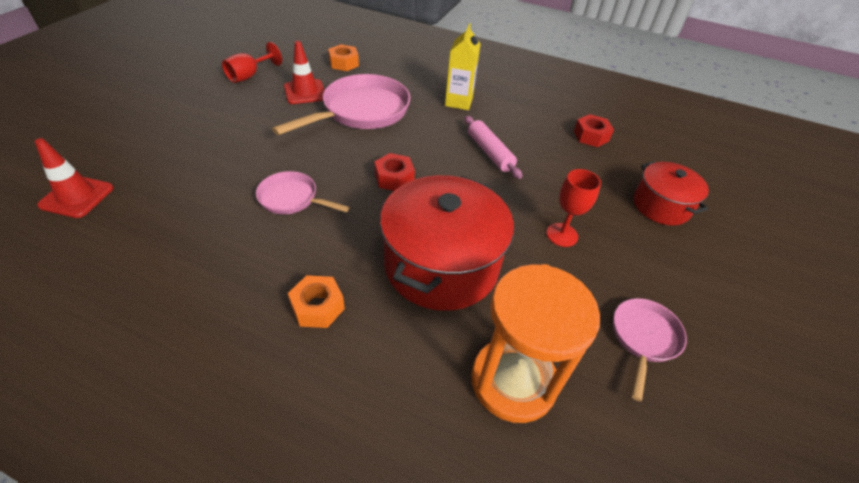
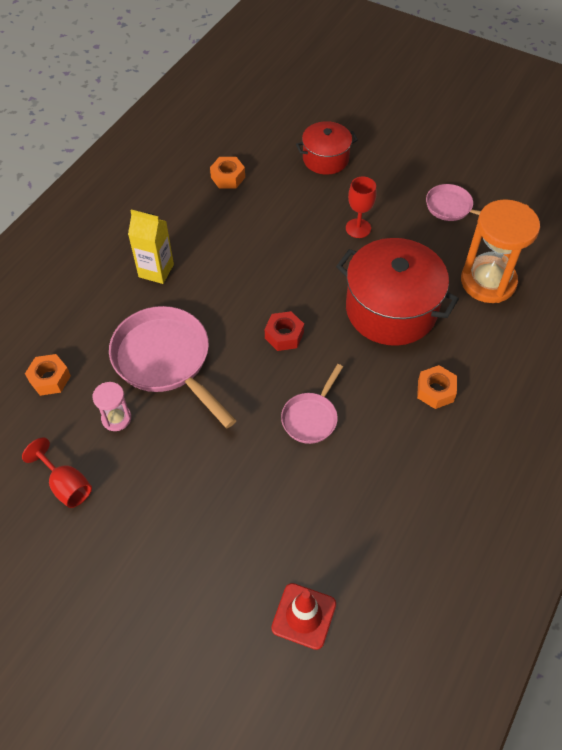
camera: 80 degrees left, 10 degrees up
(305, 92) = (116, 418): red traffic cone -> pink hourglass
(490, 152) = (248, 257): pink rolling pin -> none
(591, 136) = (228, 177): red nut -> orange nut

